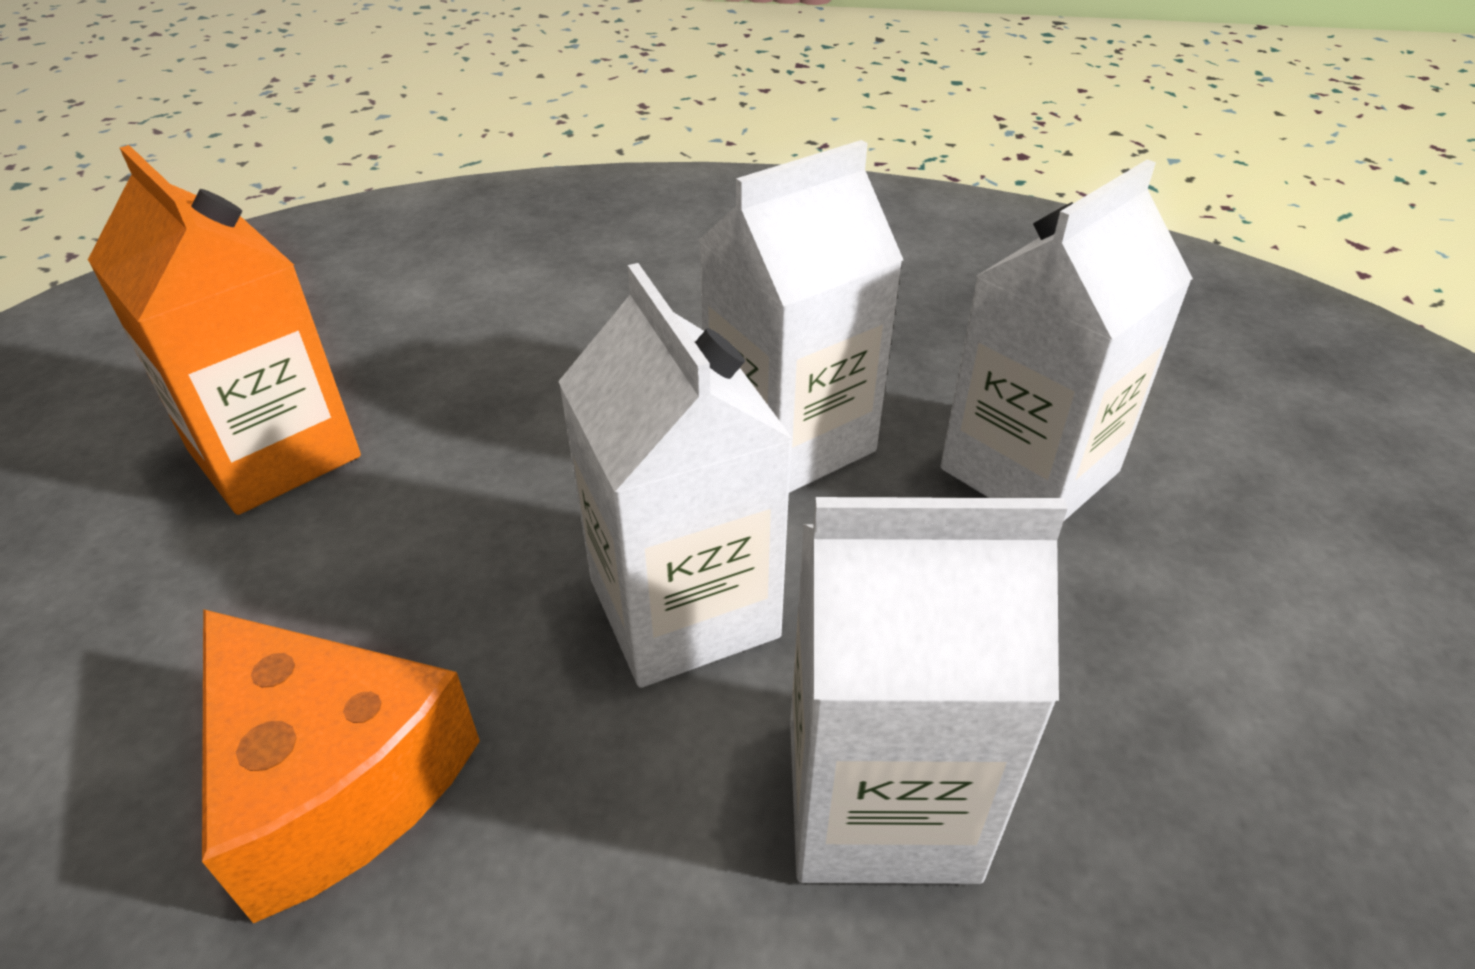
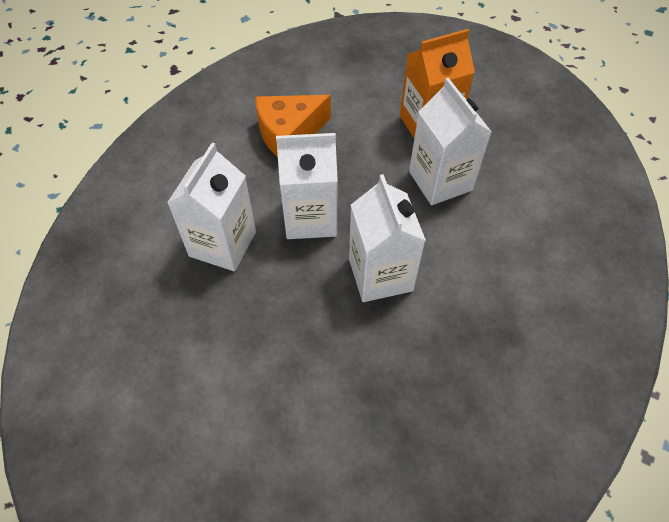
camera: 110 degrees right, 15 degrees up
(1029, 470) = (329, 354): white carton -> white carton (440, 181)

